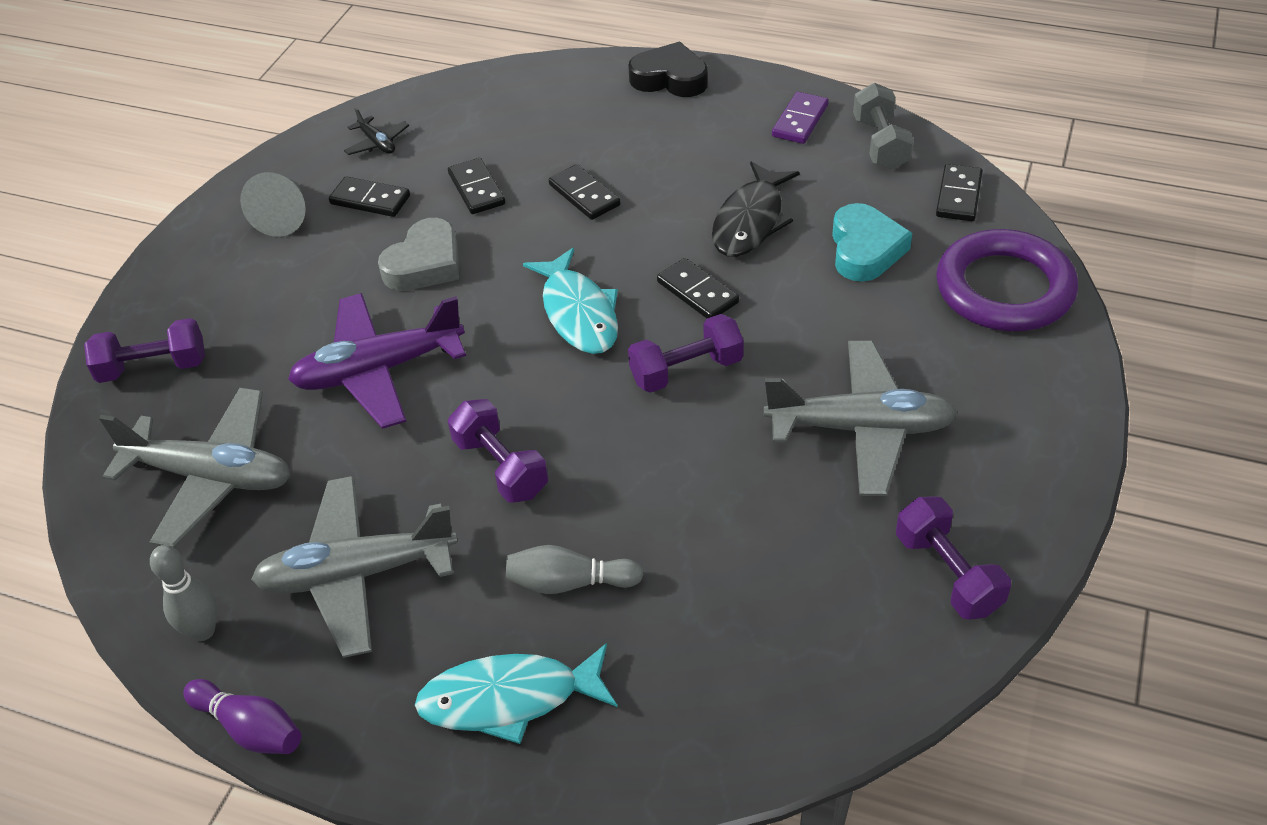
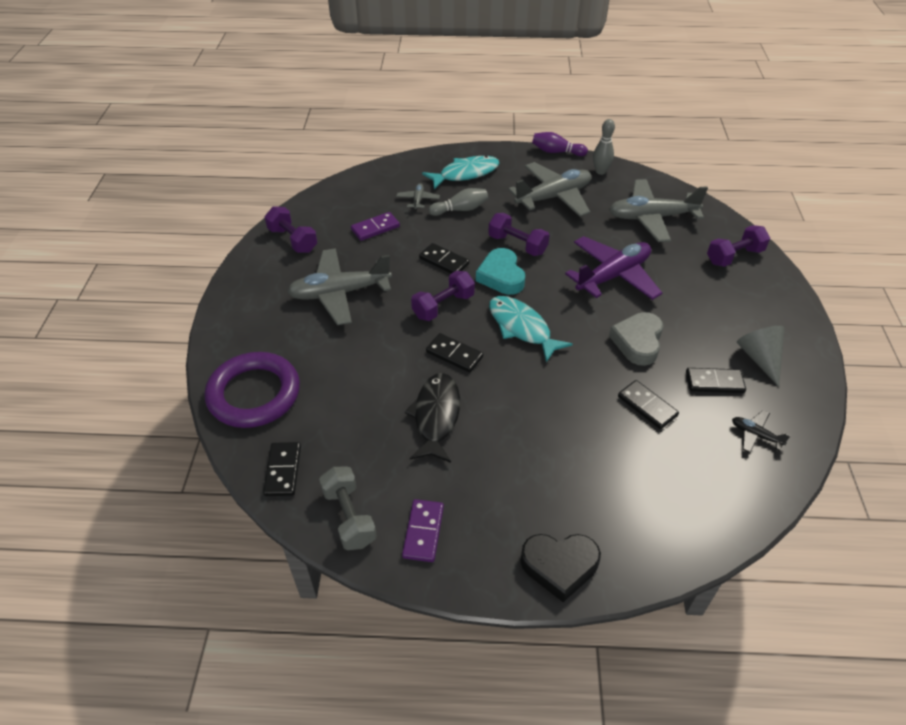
camera: 160 degrees right, 0 degrees up
(584, 195) = (566, 416): black domino -> black domino (444, 261)
(651, 634) = (418, 200): none -> grey plane
(766, 569) = (375, 228): none -> purple domino
(865, 249) = (350, 407): turquoise heart -> turquoise heart (501, 276)

